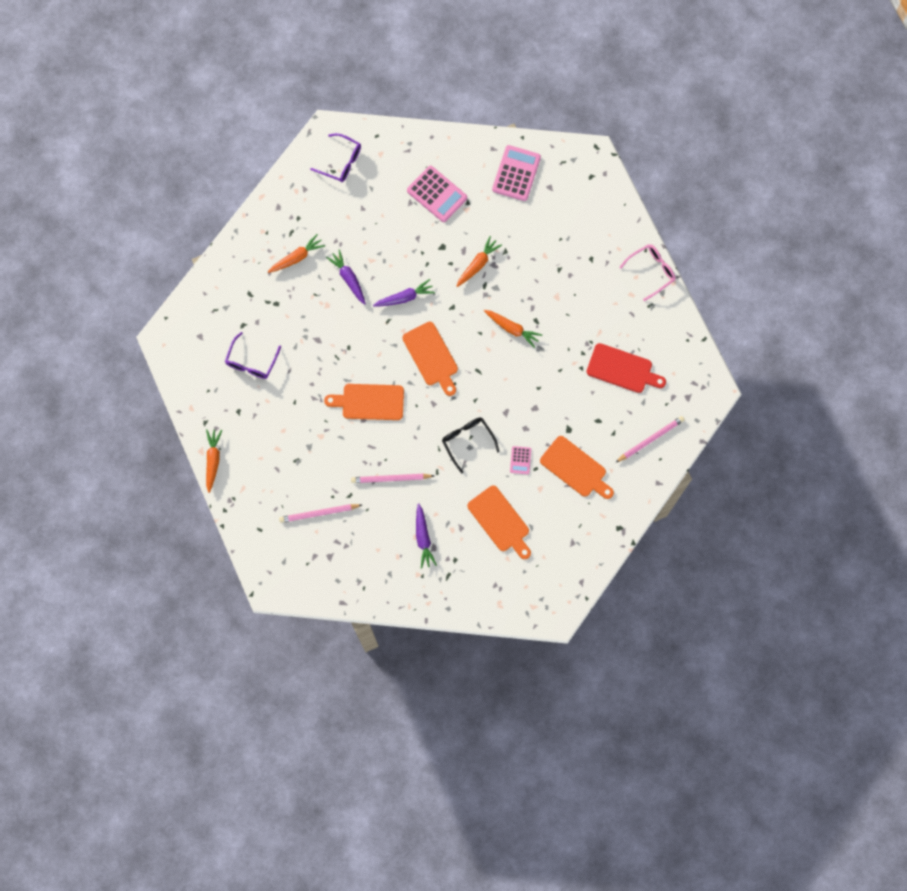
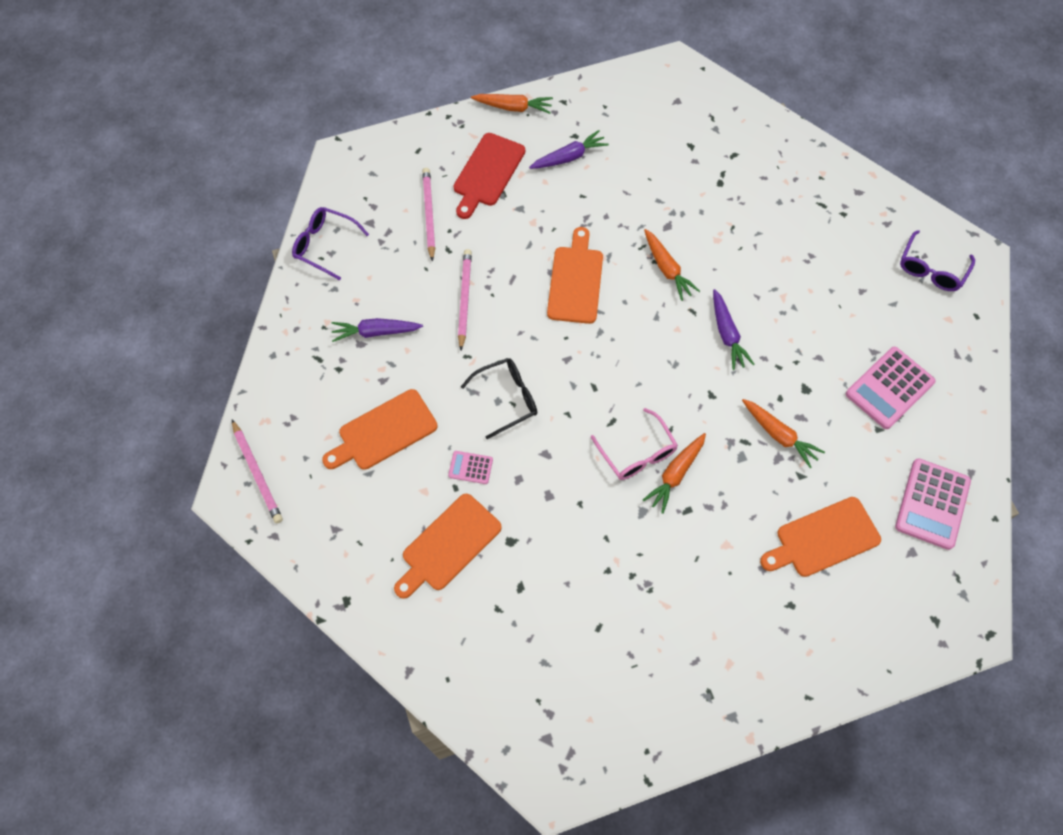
camera: 95 degrees right, 10 degrees down
(251, 362) = (640, 152): purple glasses -> purple glasses (324, 245)
(297, 257) = (786, 209): orange carrot -> orange carrot (667, 269)
(348, 279) = (755, 267): purple carrot -> purple carrot (569, 157)
(431, 356) = (637, 362): orange cutting board -> orange cutting board (823, 539)
(516, 173) = (932, 504): pink calculator -> pink calculator turned 90 degrees clockwise
(622, 369) = (602, 635): red cutting board -> red cutting board (487, 173)
(650, 439) = (481, 667): pink pencil -> pink pencil (257, 473)
(651, 271) = (770, 703): pink glasses -> pink glasses (637, 453)

